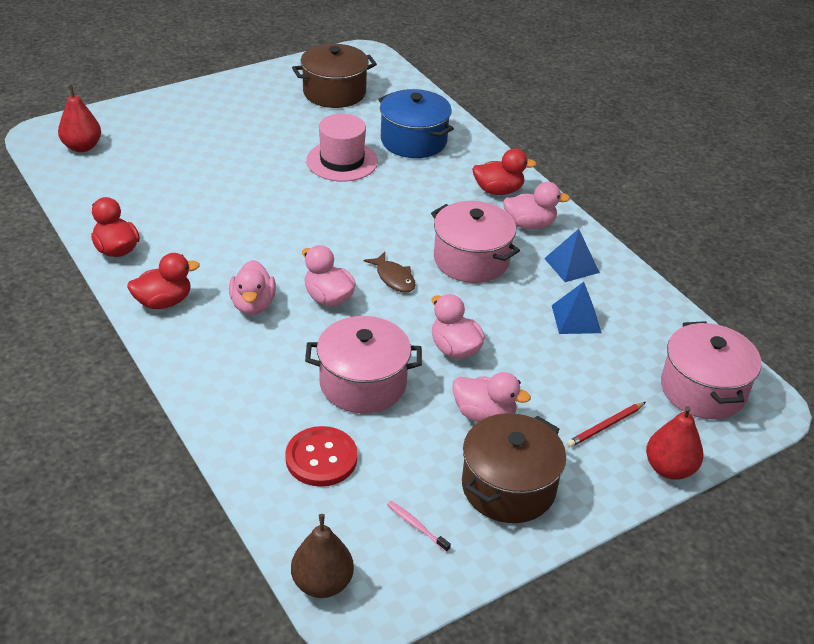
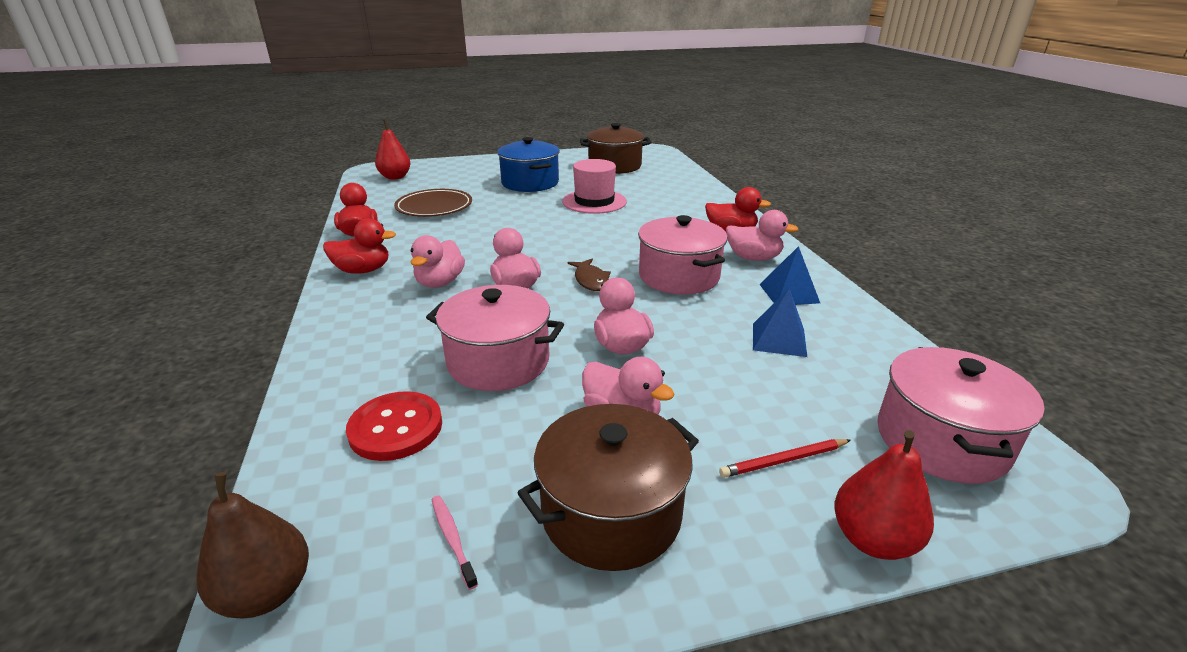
camera: 20 degrees right, 10 degrees down
(169, 195) = (434, 207): none -> brown plate
(413, 141) = (666, 196): blue pot -> blue pot (530, 183)

